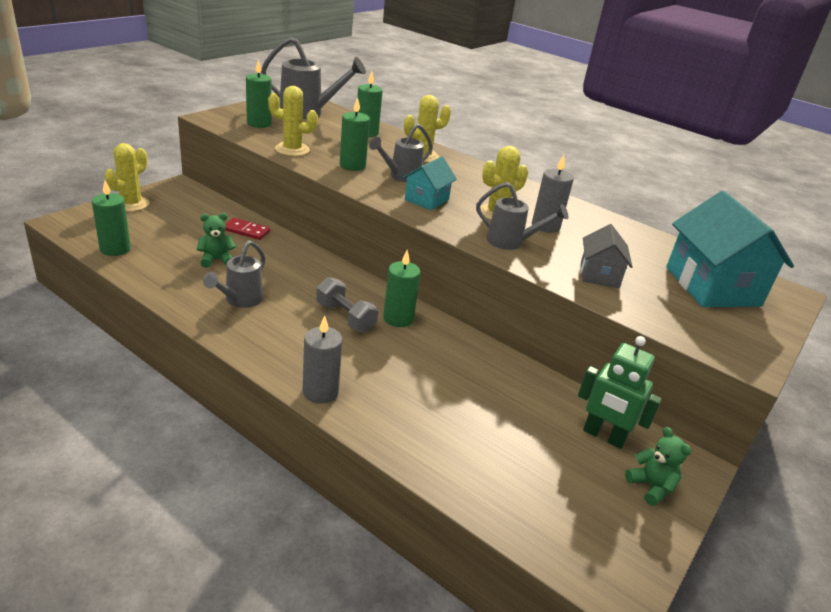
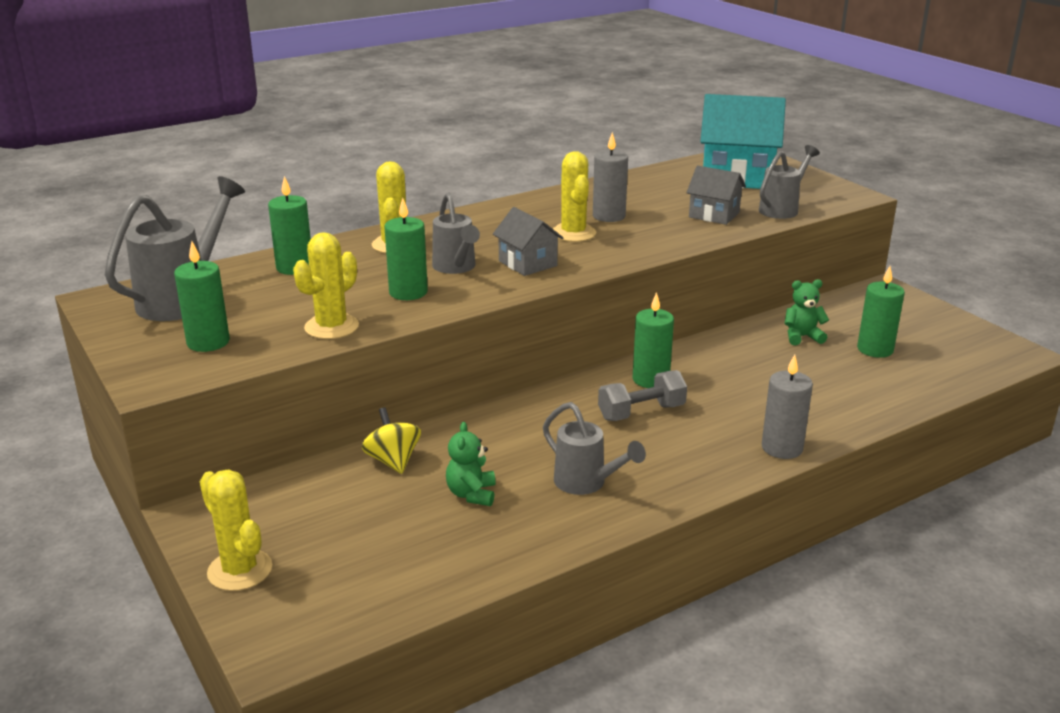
camera: 65 degrees left, 5 degrees down
(115, 249) = (401, 590): green candle -> green candle (875, 349)
(246, 231) = (393, 461): red domino -> yellow spinning top
(426, 200) = (528, 263): turquoise house -> grey house
(511, 242) = (643, 239): grey watering can -> grey watering can (782, 209)
(603, 436) = (850, 315): green robot -> none
(651, 487) = (911, 312): green teddy bear -> green teddy bear (802, 337)

